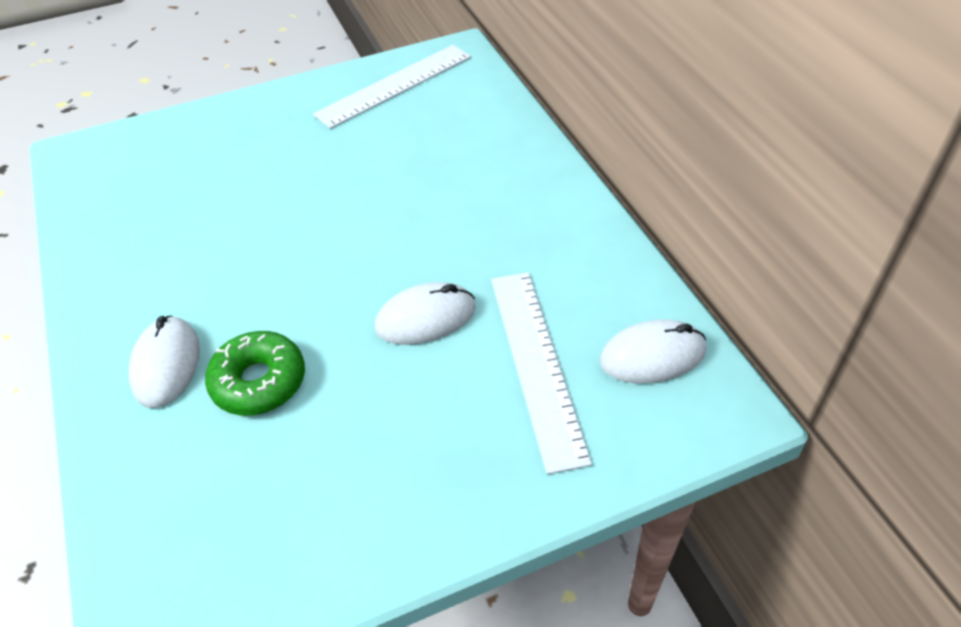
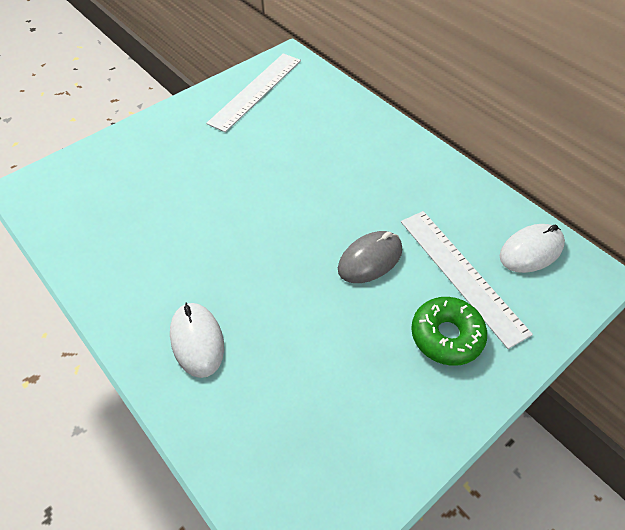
camera: 20 degrees left, 5 degrees up
(259, 382) = (275, 336): green donut -> green donut (446, 336)
(425, 318) = (370, 259): white mouse -> grey mouse

